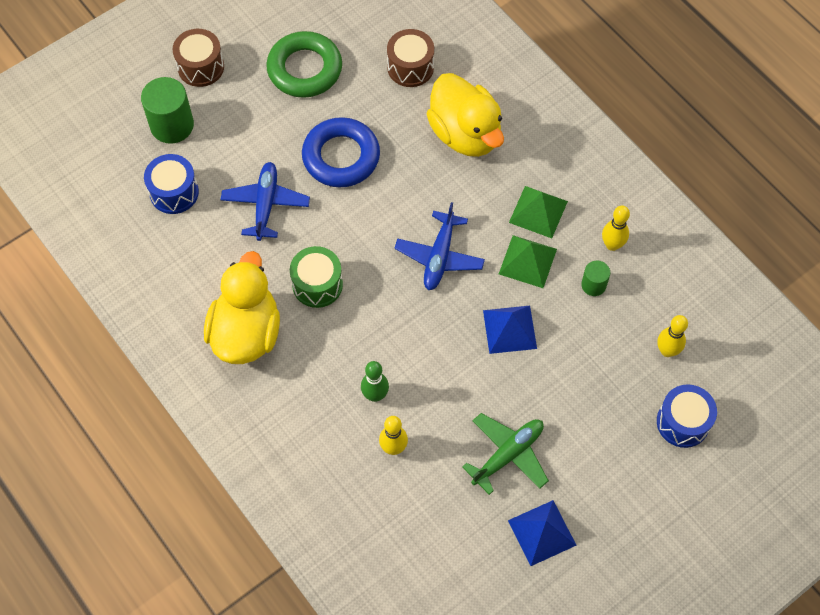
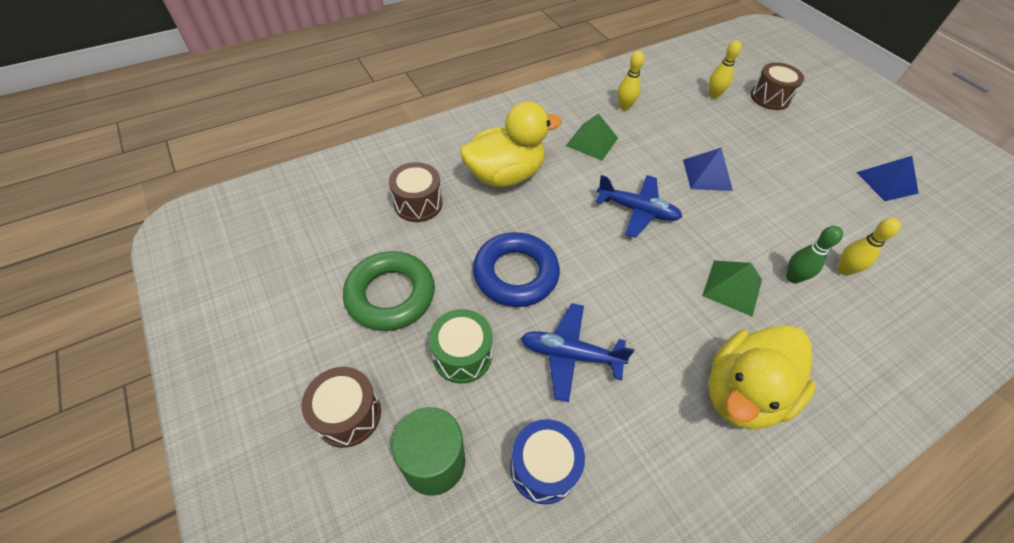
camera: 85 degrees left, 10 degrees down
(246, 332) = (742, 393): yellow duck -> yellow duck turned 60 degrees counterclockwise
(317, 284) = (674, 313): green drum -> green drum (462, 355)
(508, 455) = (825, 192): green plane -> none
(527, 261) = (640, 155): green pyramid -> green pyramid (732, 287)
(593, 285) = (661, 122): green cylinder -> none
(683, 422) = (770, 98): blue drum -> brown drum

